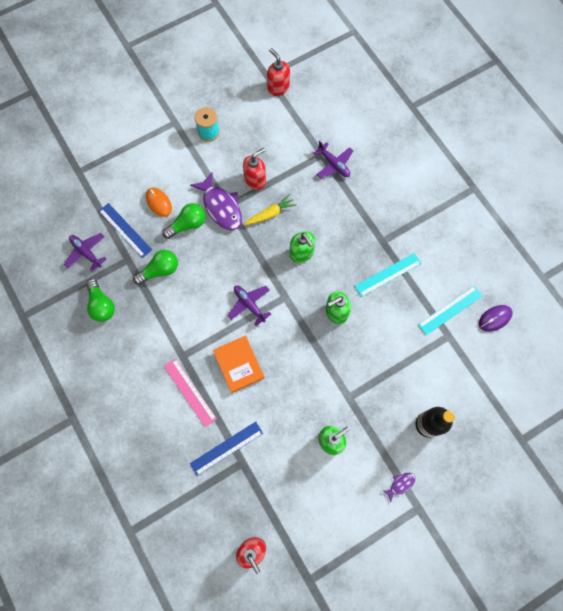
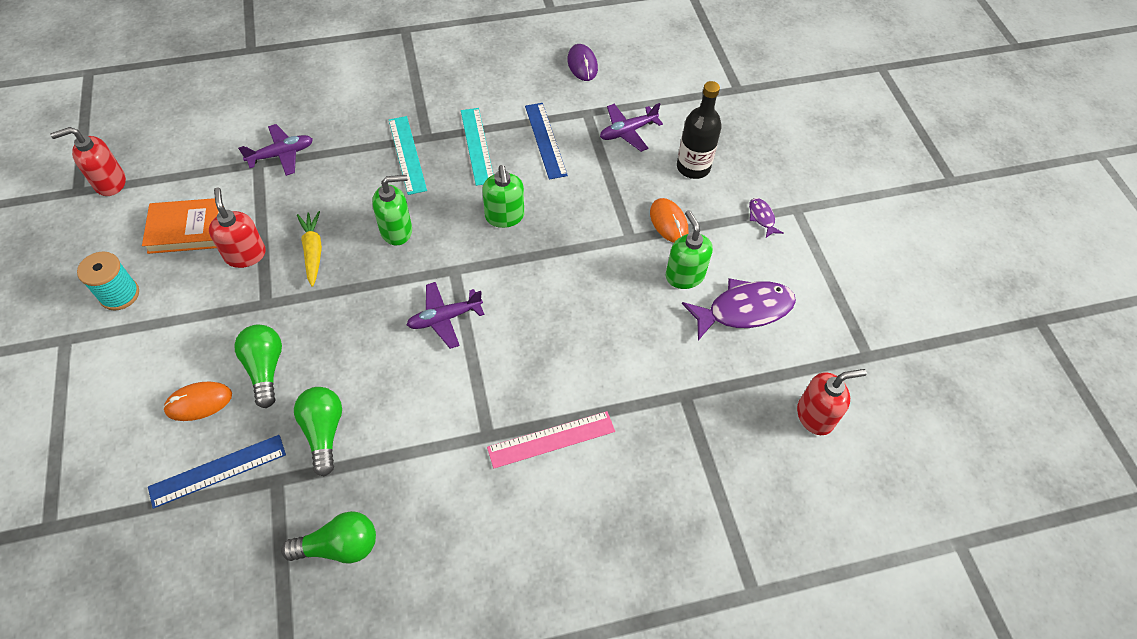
camera: 75 degrees left, 15 degrees down
(86, 252) = (223, 550): purple plane -> purple plane (627, 132)
(221, 207) = (262, 312): purple fish -> purple fish (744, 310)
(226, 448) = (657, 410): blue ruler -> blue ruler (545, 140)
(239, 364) = (533, 358): orange book -> orange book (186, 229)
(371, 419) = (668, 222): none -> orange mouse
(450, 310) = (554, 100): turquoise ruler -> turquoise ruler (407, 154)

